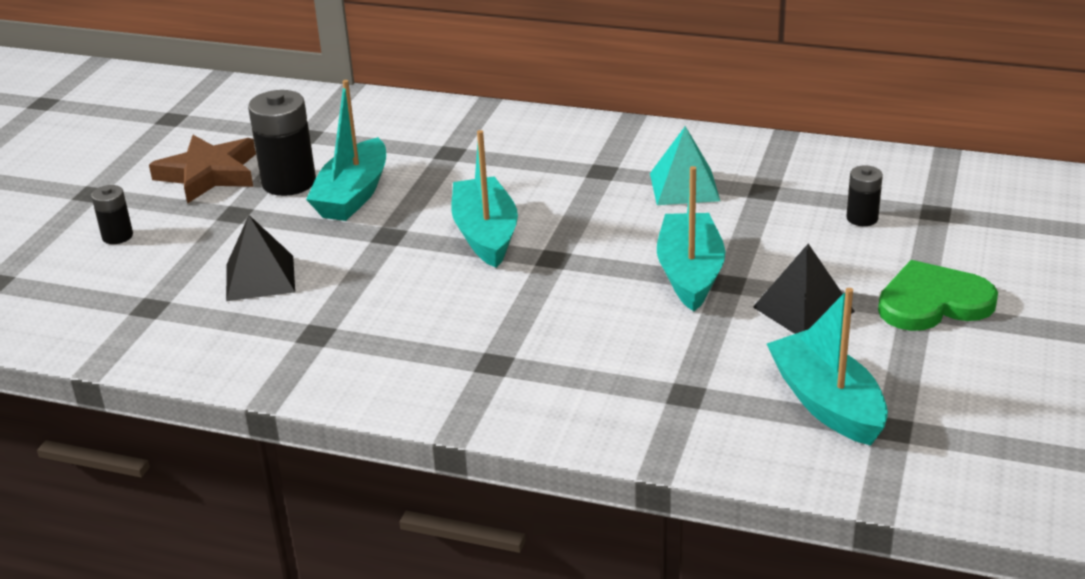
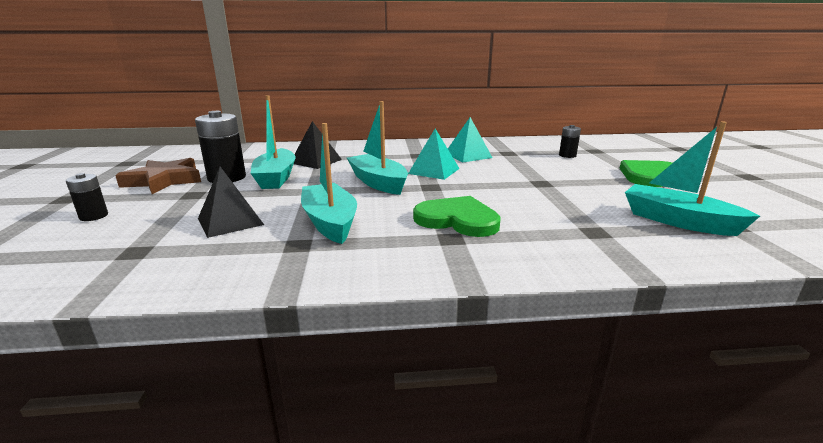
camera: 25 degrees left, 10 degrees down
(530, 334) = (457, 220): none -> green heart
(590, 220) = (434, 171): none -> turquoise pyramid
(690, 273) = (516, 182): turquoise boat -> turquoise boat (330, 222)
(803, 309) = (595, 187): black pyramid -> black pyramid (316, 161)

